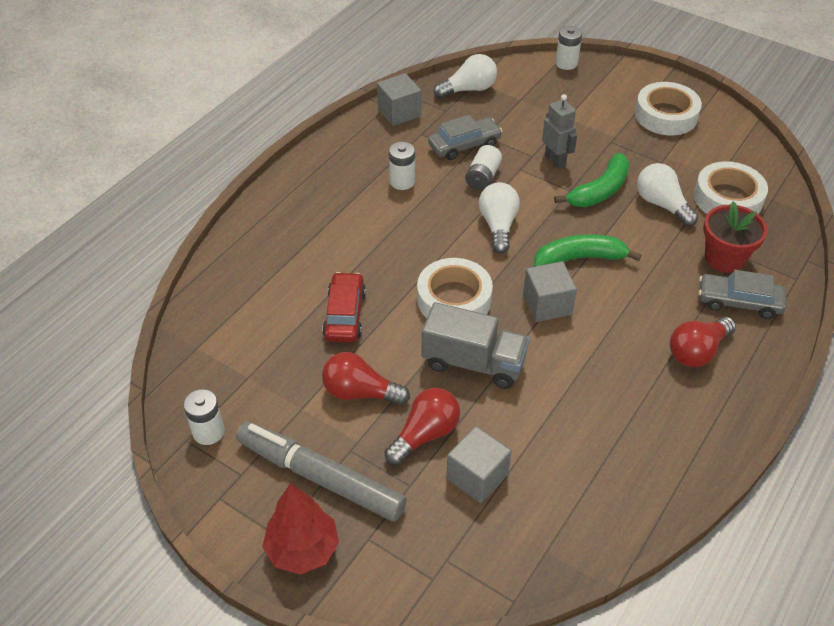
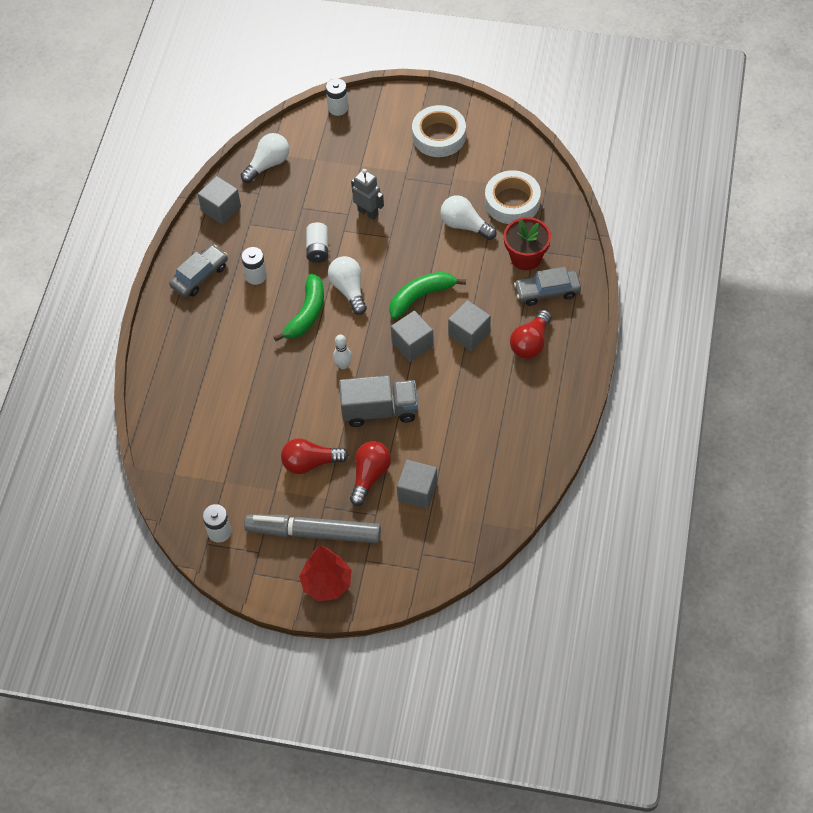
camera: 20 degrees left, 10 degrees up
(345, 315) = (269, 408): red car -> none
(454, 299) = (343, 365): white tape -> white bowling pin
(464, 145) = (289, 223): grey car -> grey car (200, 276)
(599, 191) = (413, 229): green banana -> green banana (306, 314)
(622, 316) = (469, 334): none -> grey cube

